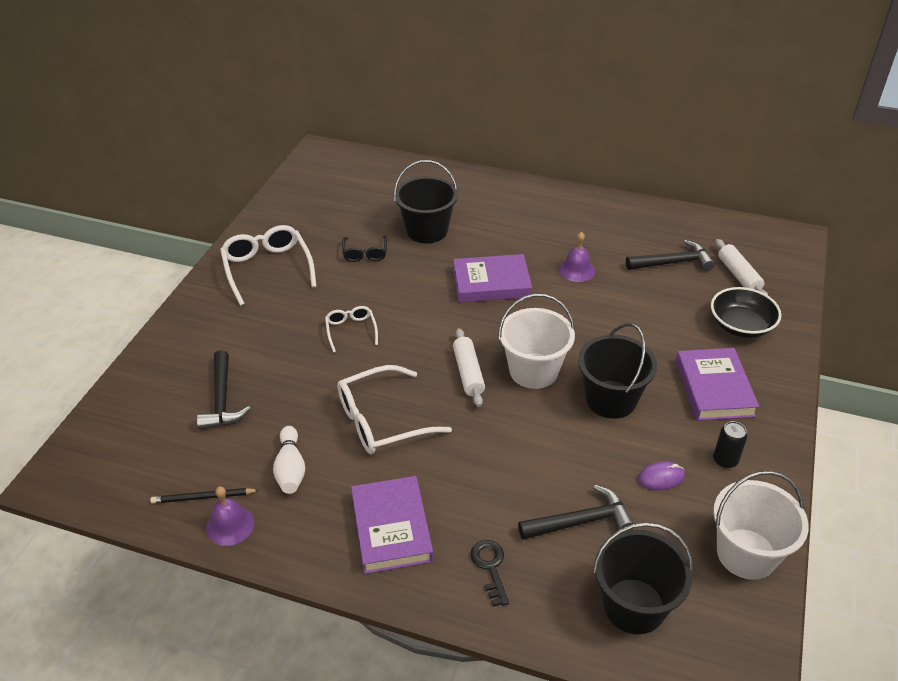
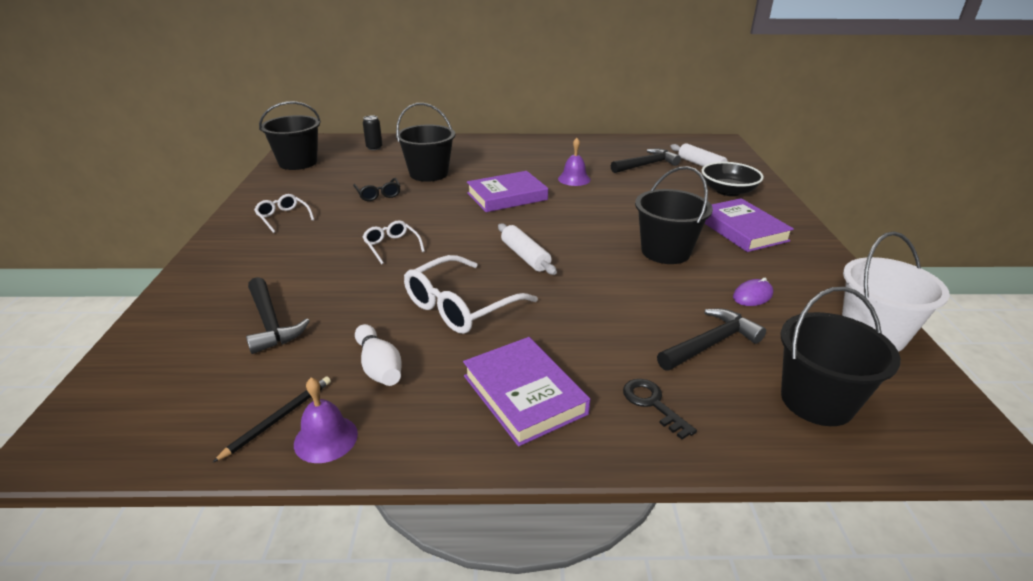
camera: 20 degrees left, 10 degrees down
(203, 497) = (279, 418): black pencil -> black pencil turned 150 degrees clockwise
(267, 269) = (283, 217): white glasses -> white glasses, size x0.55
(304, 187) = (298, 162): none -> black bucket
(533, 371) = (584, 245): white bucket -> none
(725, 460) = (793, 273): black can -> black can (374, 148)

